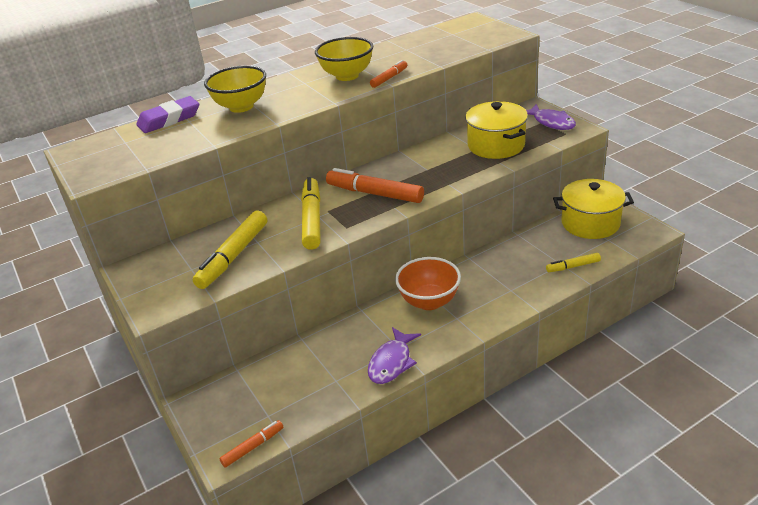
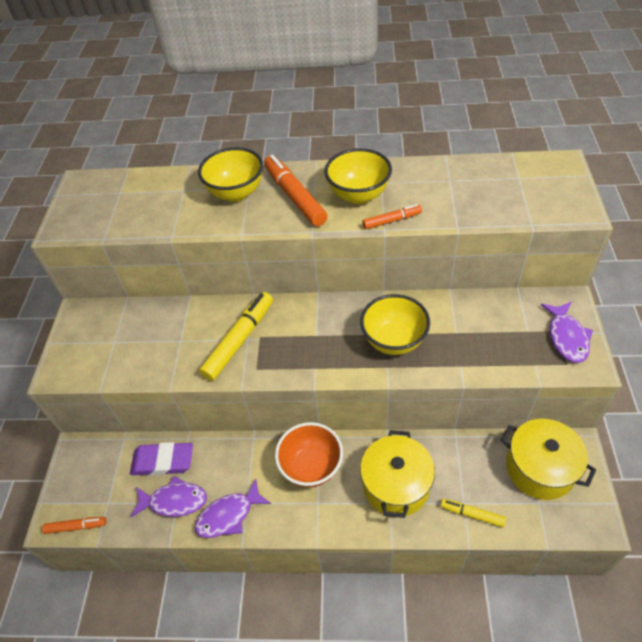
camera: 35 degrees right, 15 degrees up
(169, 119) = (172, 179): purple eraser -> purple eraser (163, 461)
(233, 256) = (151, 347): yellow marker -> none
(332, 380) = (174, 501): none -> purple fish
(375, 193) = (314, 339): orange marker -> orange marker (295, 196)
(438, 170) = (394, 341): none -> yellow bowl
(496, 145) = (478, 339): yellow pot -> yellow pot (396, 485)

